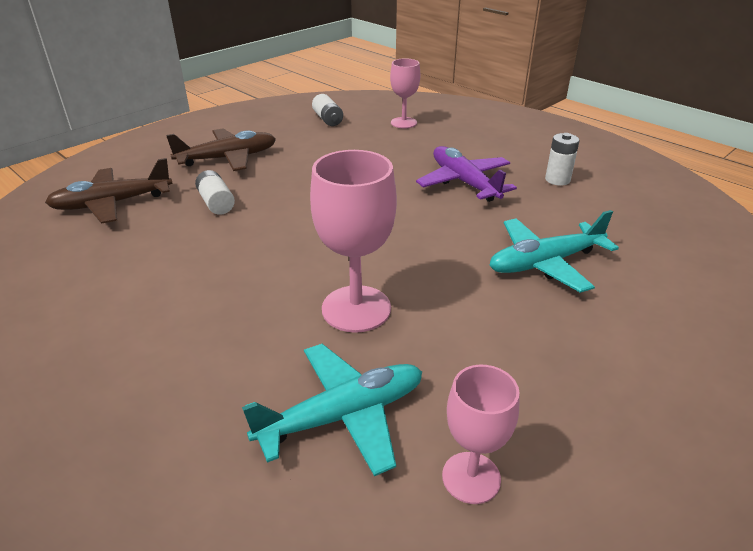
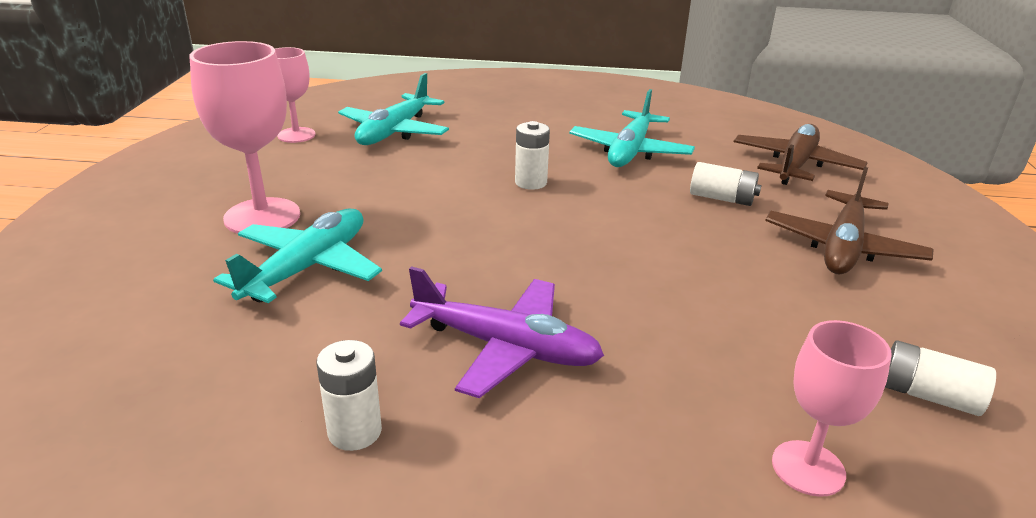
camera: 140 degrees right, 5 degrees down
(181, 266) = (630, 151): none -> turquoise plane
(311, 269) = (531, 182): none -> white battery
(356, 309) = (454, 173): pink goblet -> pink goblet (262, 217)

